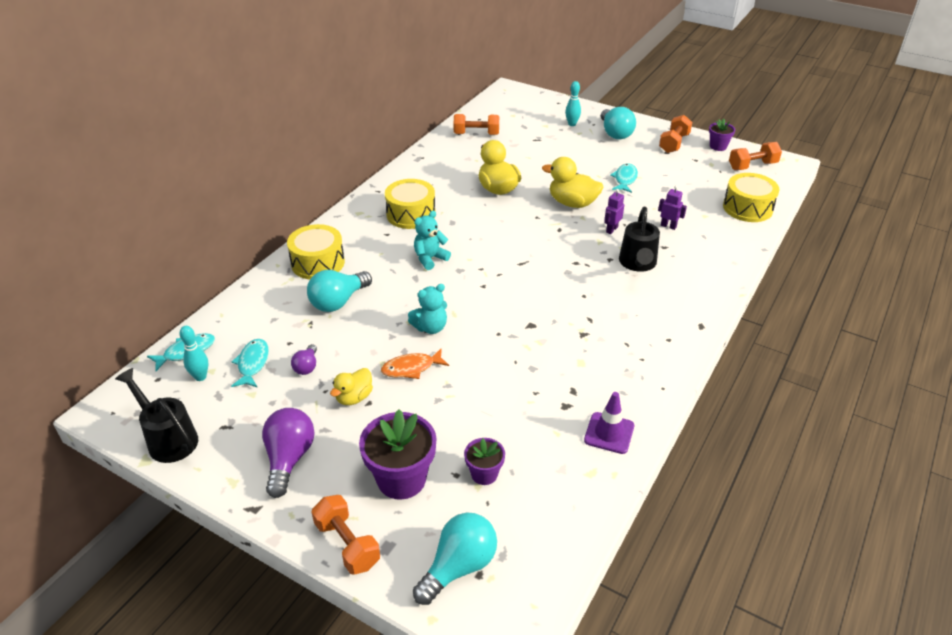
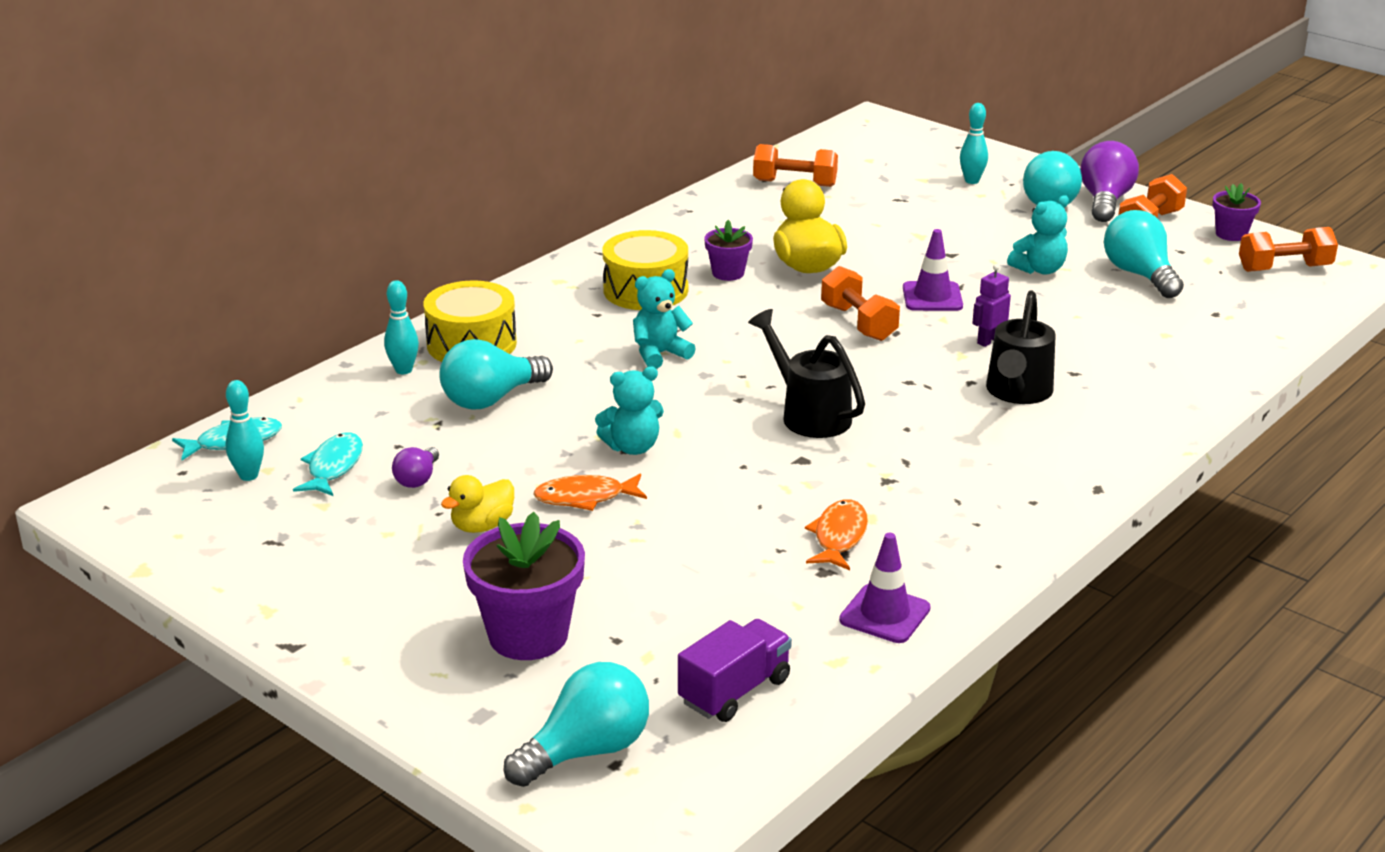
camera: 10 degrees right, 10 degrees down
(168, 439) = (183, 547): black watering can -> black watering can (809, 414)
(281, 286) = (403, 370): none -> turquoise bowling pin
(289, 459) = (360, 592): purple light bulb -> purple light bulb (1105, 201)
(347, 544) = (422, 704): orange dumbbell -> orange dumbbell (858, 323)
(484, 474) = (662, 644): purple flower pot -> purple flower pot (728, 273)
(537, 505) = (734, 691): none -> purple truck
(567, 378) = (839, 537): none -> orange fish
(572, 203) = (932, 297): yellow duck -> purple traffic cone
(625, 179) = (1039, 269): turquoise fish -> turquoise teddy bear
(668, 226) = (1093, 344): purple robot -> none
(679, 177) = (1139, 275): none -> turquoise light bulb
(747, 208) = (1249, 330): yellow drum -> none

